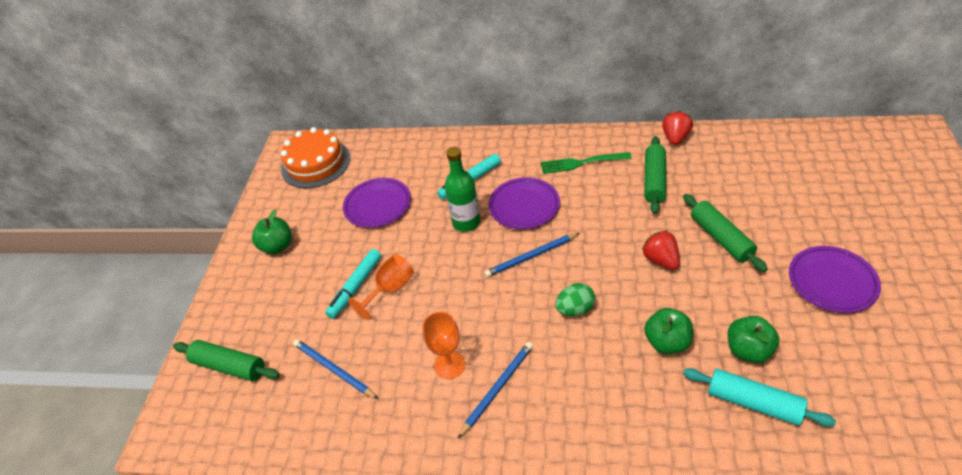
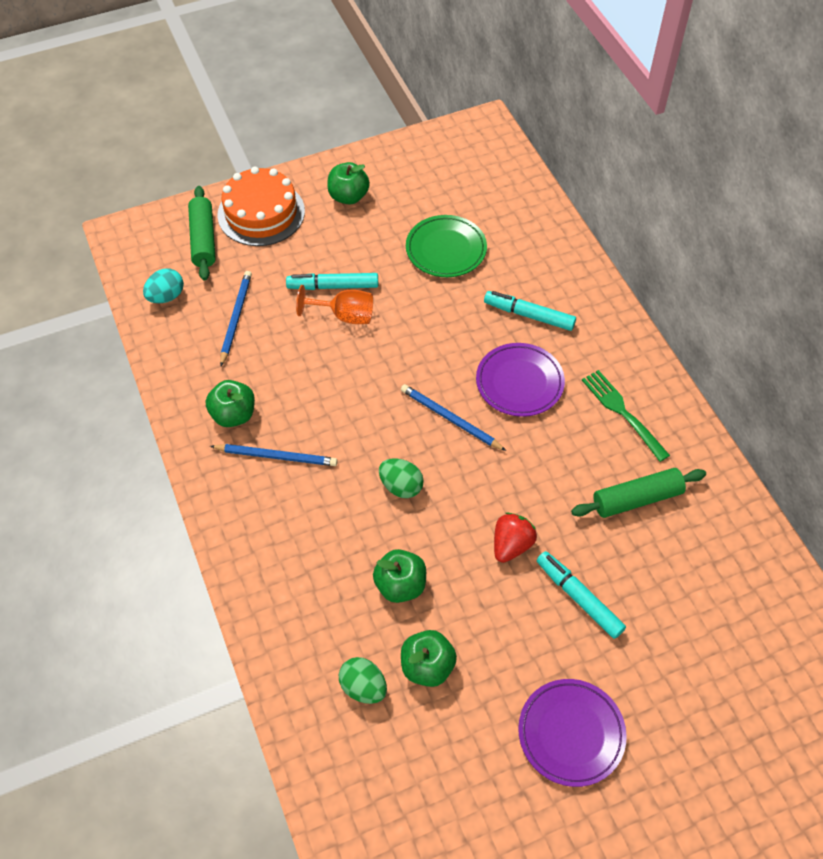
camera: 55 degrees right, 10 degrees up
(266, 420) = (166, 296): none -> turquoise egg
(316, 163) = (474, 164): orange cake -> orange cake (261, 213)
(378, 205) = (446, 250): purple plate -> green plate
(434, 407) = (233, 415): none -> green apple
(449, 365) = (283, 406): orange goblet -> none
(466, 222) = (466, 339): green bottle -> none
(675, 138) = (729, 498): red strawberry -> none
(720, 238) = (578, 597): green rolling pin -> turquoise marker
(753, 402) = (363, 687): turquoise rolling pin -> green egg

